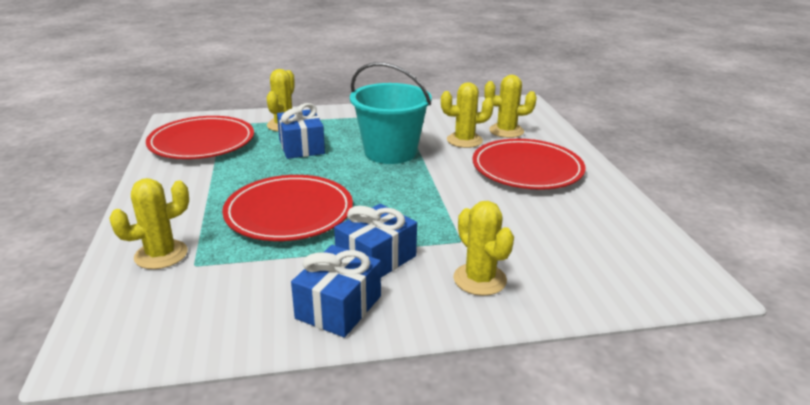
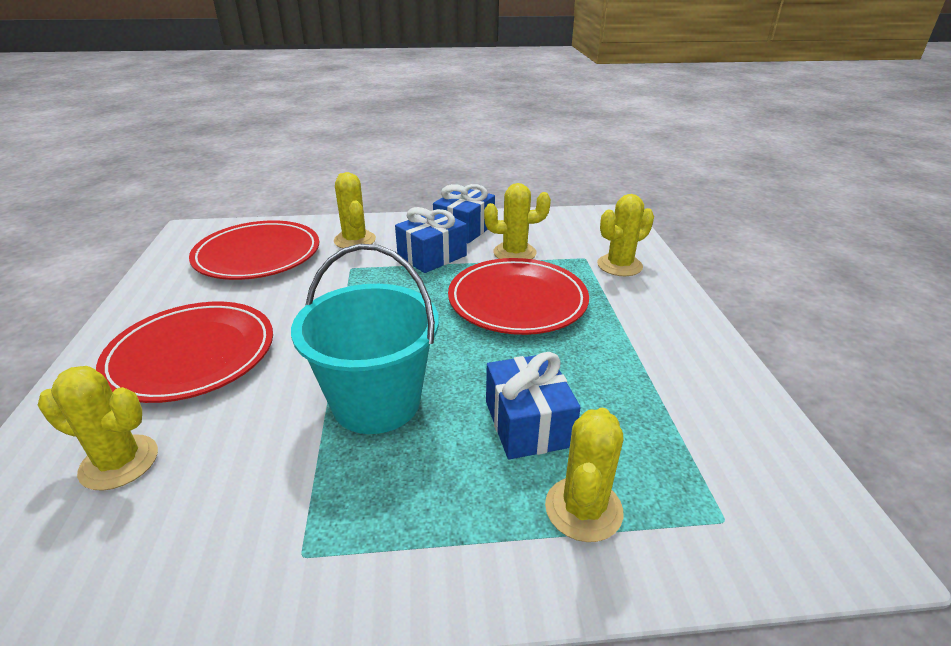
camera: 175 degrees left, 5 degrees up
(202, 142) = (716, 445): red plate -> red plate (257, 255)
(464, 140) = (228, 431): yellow cactus -> yellow cactus (514, 253)

